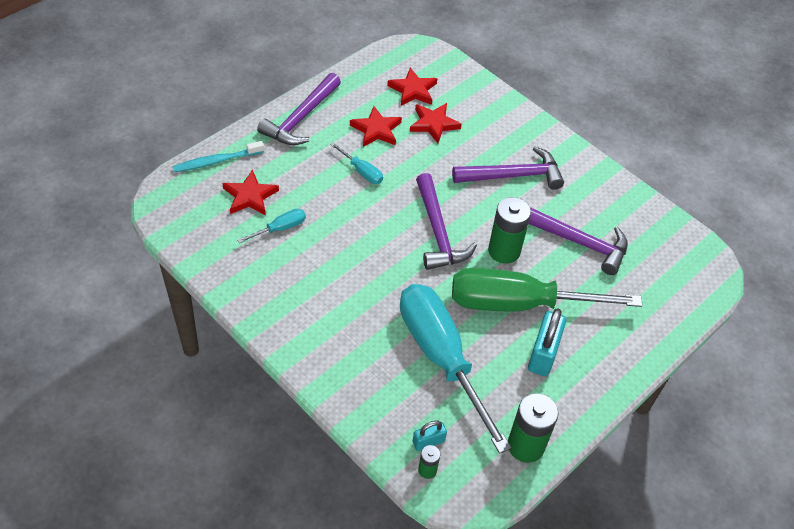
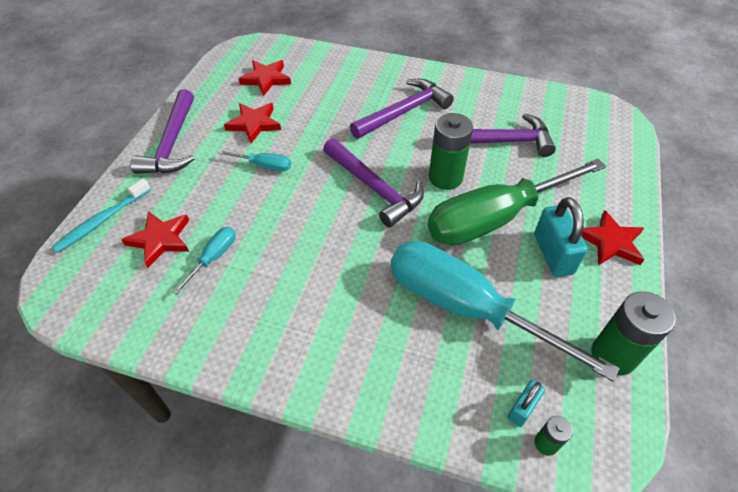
camera: 25 degrees left, 0 degrees up
(434, 124) = (304, 98): red star -> red star (611, 242)

